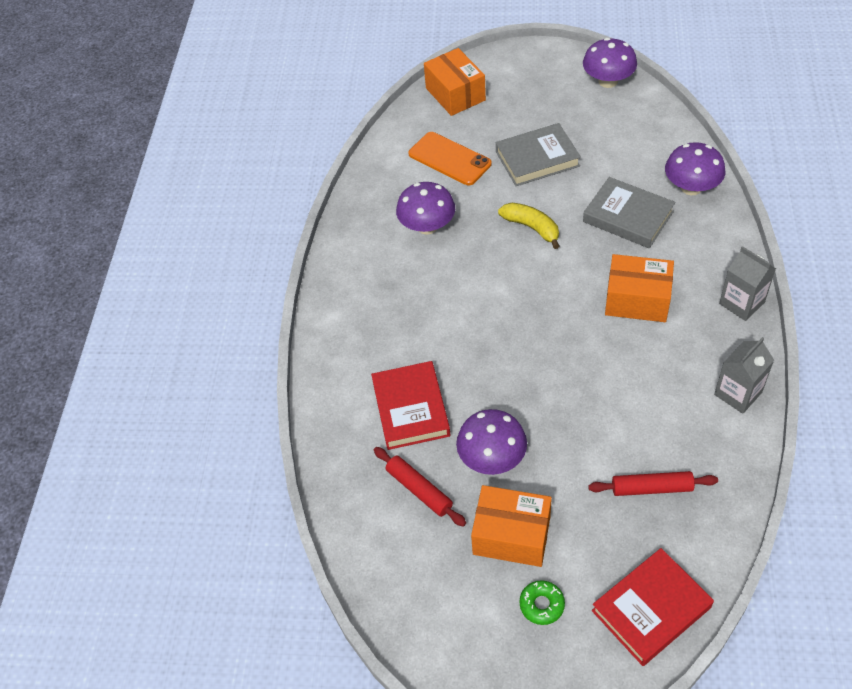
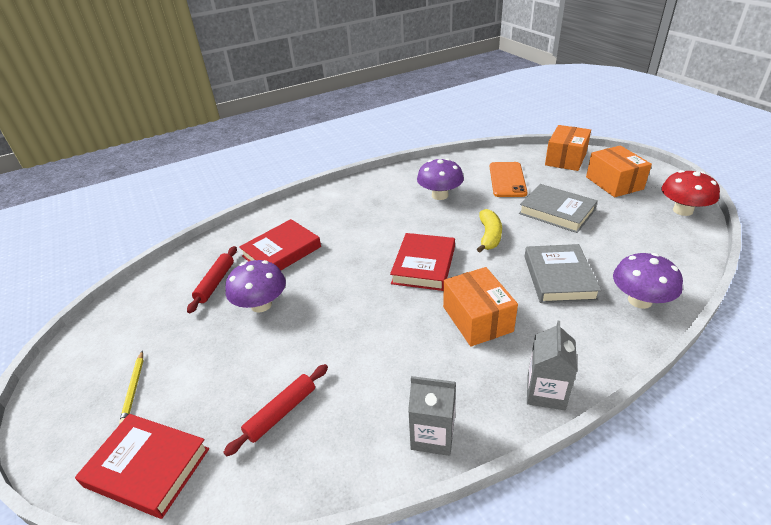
camera: 55 degrees right, 15 degrees down
(511, 535) = (194, 344): orange box -> orange box (614, 183)
(535, 299) = (424, 265): none -> red book
(542, 605) = (134, 389): green donut -> yellow pencil
(608, 81) = (682, 210): purple mushroom -> red mushroom
(651, 488) = (281, 412): red rolling pin -> red rolling pin turned 75 degrees clockwise

